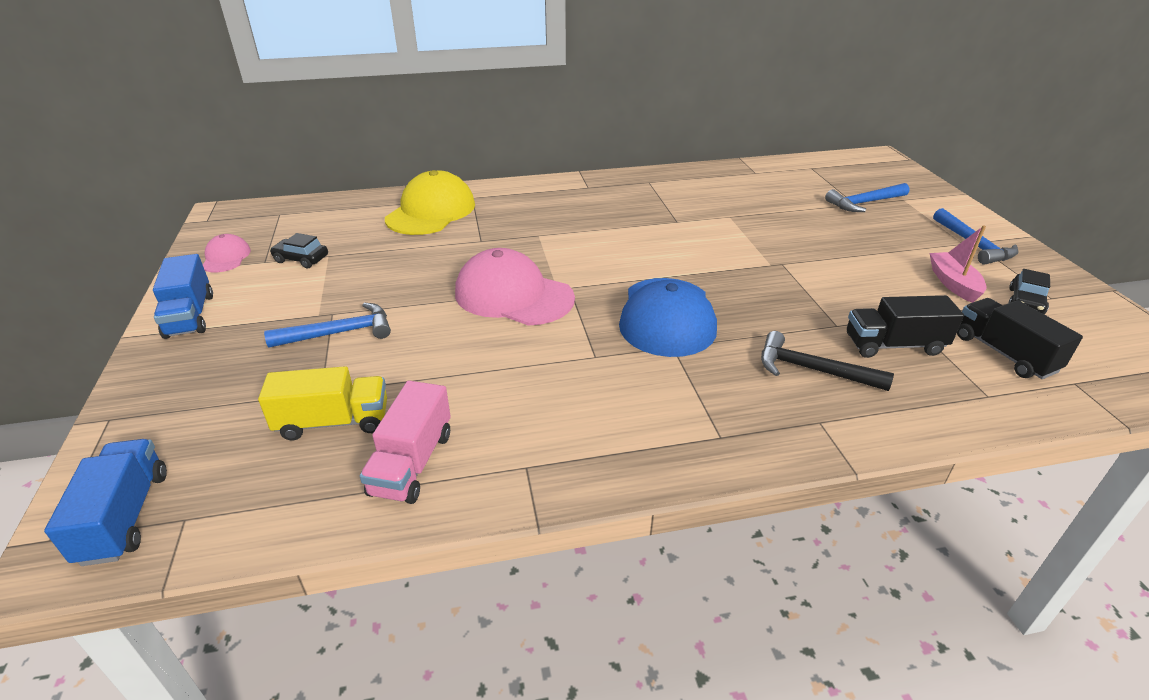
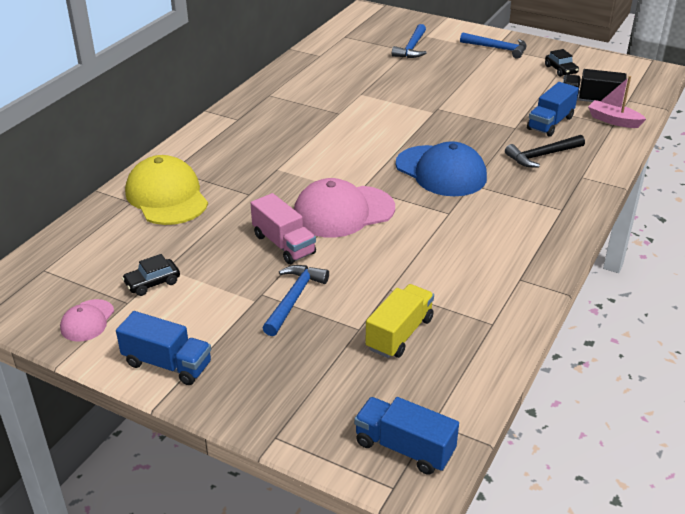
camera: 50 degrees left, 0 degrees up
(226, 257) = (87, 321): pink cap -> pink cap turned 105 degrees counterclockwise
(412, 463) = (474, 317): pink truck -> pink truck (283, 244)
(893, 345) = (550, 123): black truck -> blue truck
(953, 283) = (523, 76): pink boat -> pink boat (613, 120)

